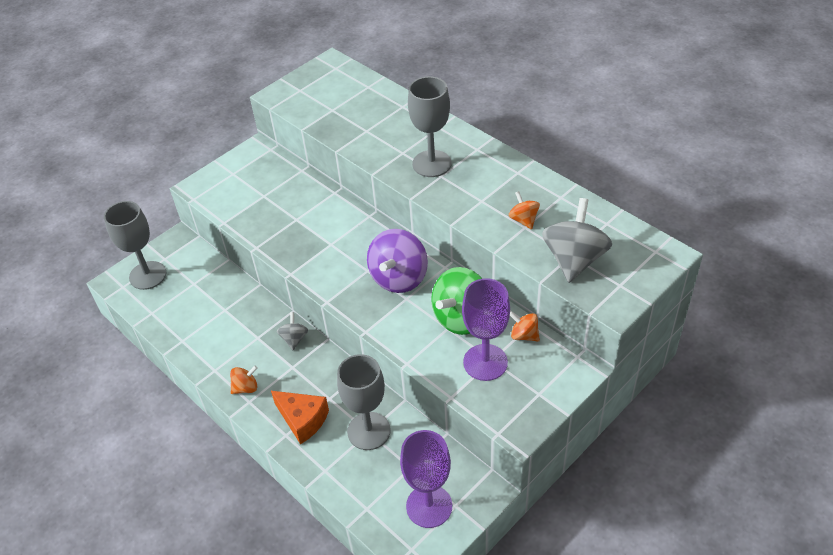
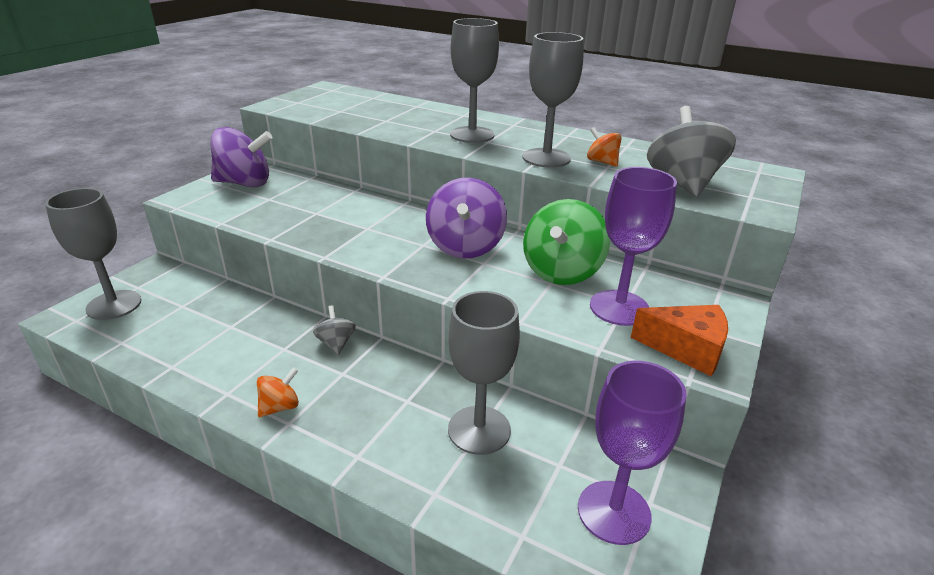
camera: 20 degrees left, 15 degrees down
(248, 172) = (245, 183): none -> purple spinning top
(303, 420) = (378, 432): orange cheese -> orange cheese (686, 349)
(478, 208) = (546, 158): none -> grey goblet
(524, 335) = (646, 278): orange spinning top -> none

